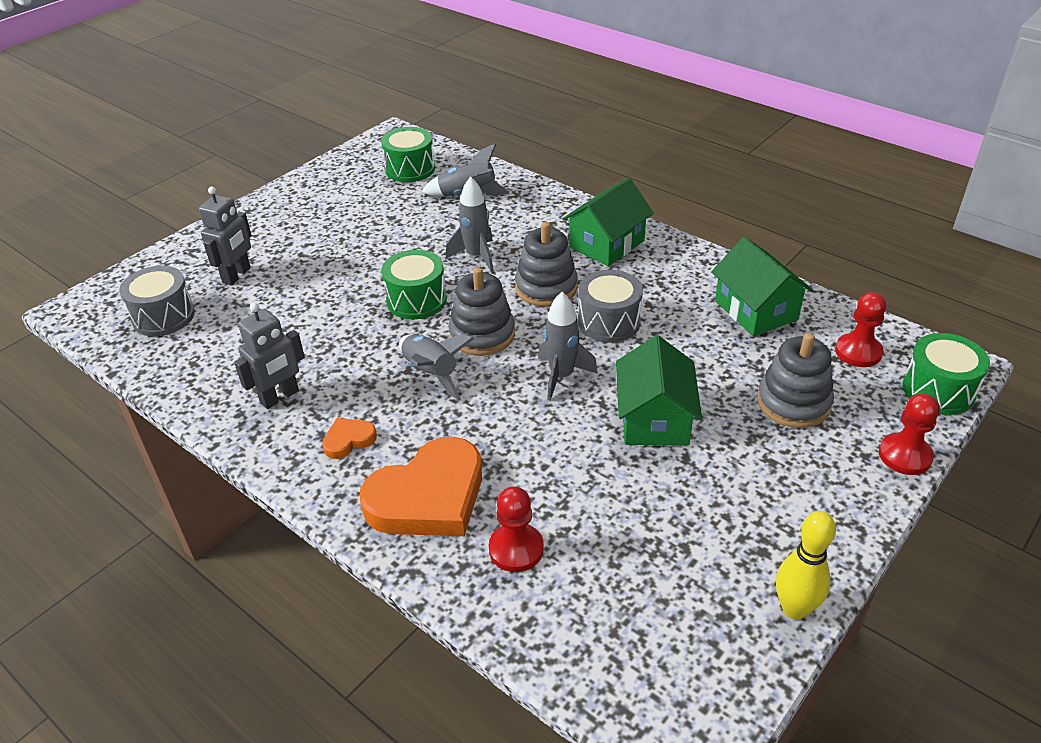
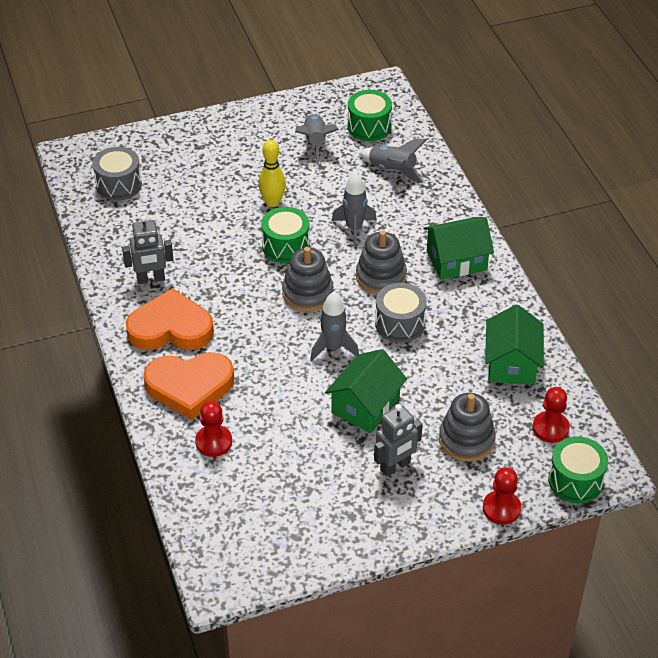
camera: 30 degrees right, 5 degrees up
(237, 275) = (184, 172): grey robot -> grey robot (395, 466)
(348, 440) = (170, 328): orange heart -> orange heart, size x2.23
(431, 373) = (253, 306): grey rocket -> grey rocket (315, 143)
(794, 609) = (337, 554): yellow bowling pin -> yellow bowling pin (272, 202)

